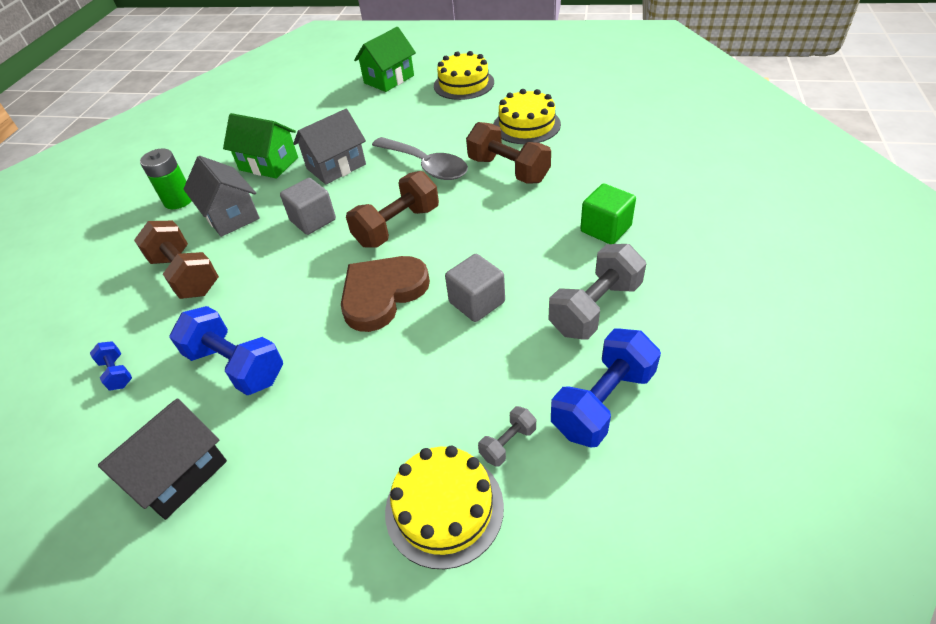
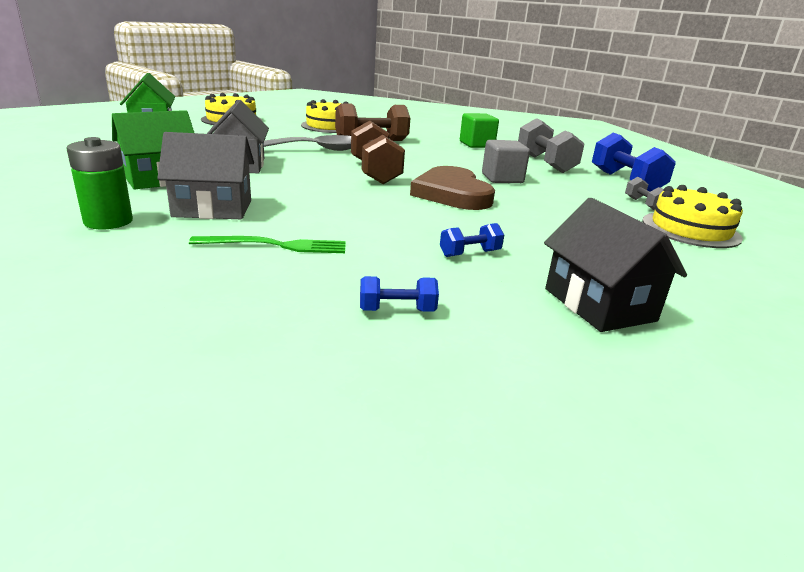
camera: 65 degrees left, 20 degrees down
(186, 275) = (276, 245): brown dumbbell -> green fork
(236, 365) = (470, 253): blue dumbbell -> blue dumbbell, size x0.49
(313, 220) = (304, 188): grey cube -> none

